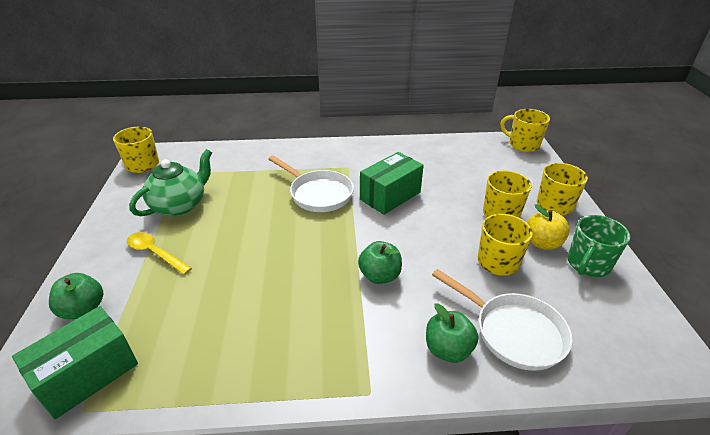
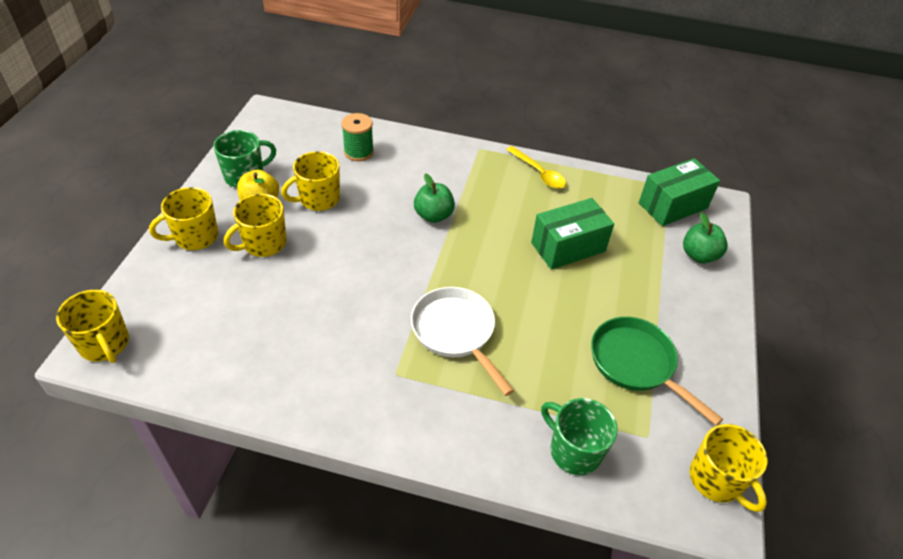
camera: 165 degrees left, 10 degrees up
(155, 253) = (650, 298): yellow spoon -> yellow spoon (539, 173)
(180, 205) = (636, 364): green teapot -> green pan
(228, 159) = (574, 451): none -> green mug
(390, 196) = (368, 303): green box -> green box (568, 247)
(448, 349) = (413, 155): green apple -> none
(513, 332) = (358, 152): white pan -> green spool

